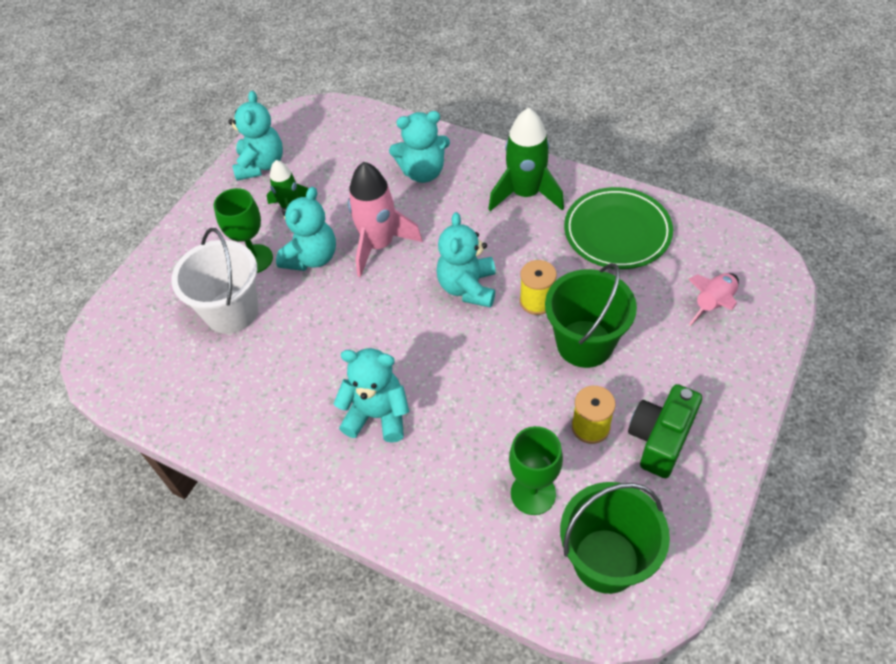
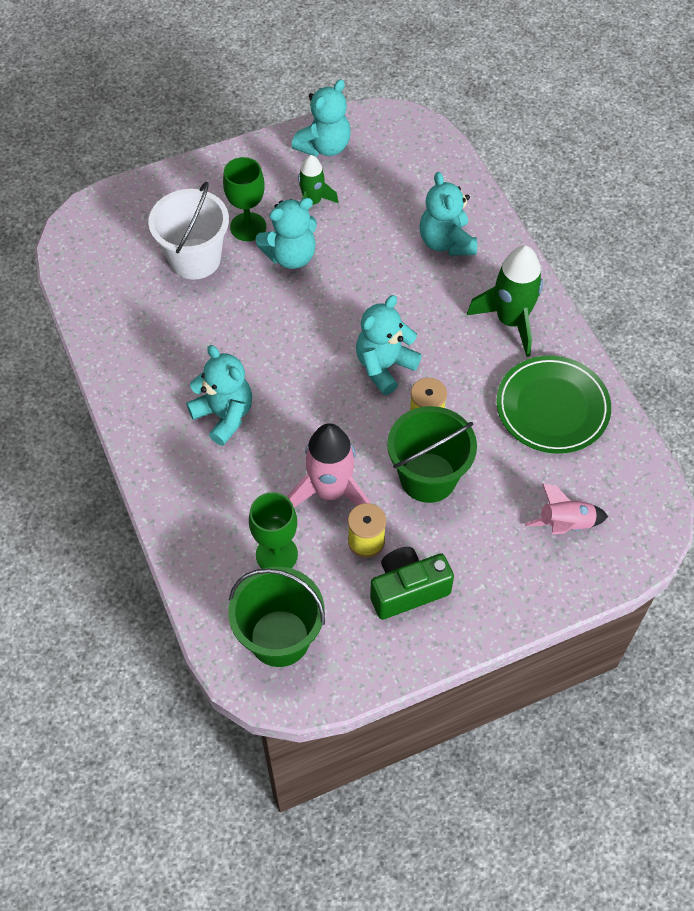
camera: 35 degrees right, 5 degrees up
(379, 245) = (351, 282): pink rocket -> pink rocket (330, 491)
(423, 172) = (446, 242): turquoise teddy bear -> turquoise teddy bear turned 45 degrees clockwise

